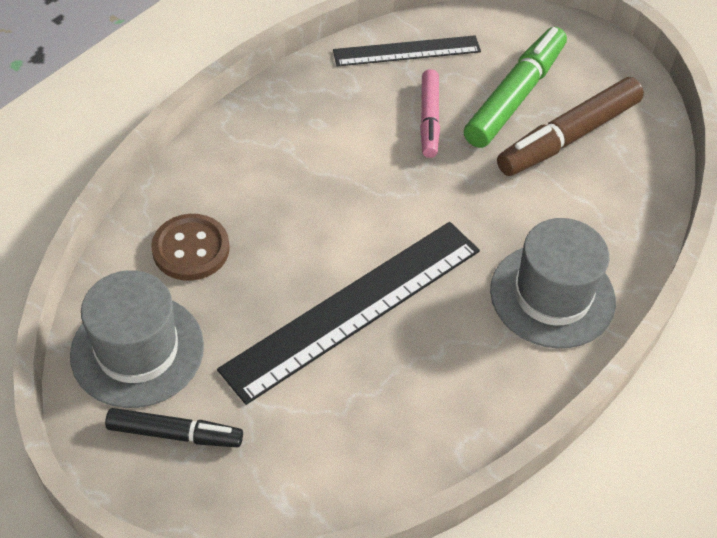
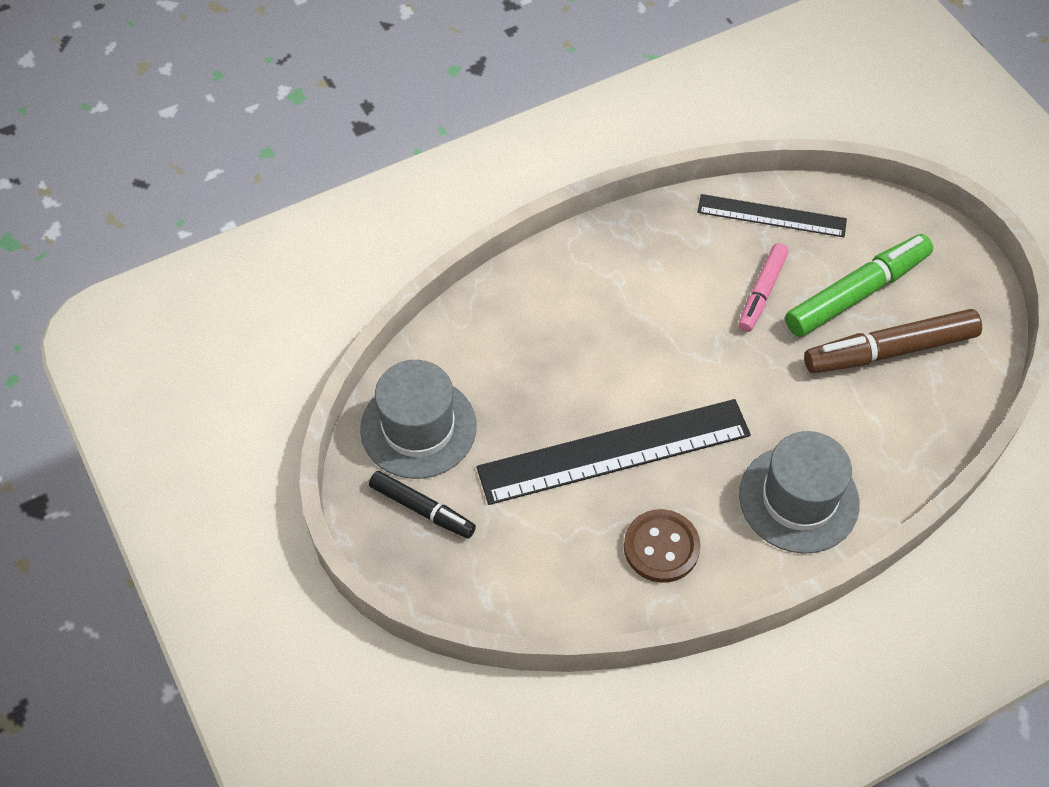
camera: 25 degrees right, 5 degrees up
(191, 249) = (496, 352): brown button -> brown button (661, 547)

